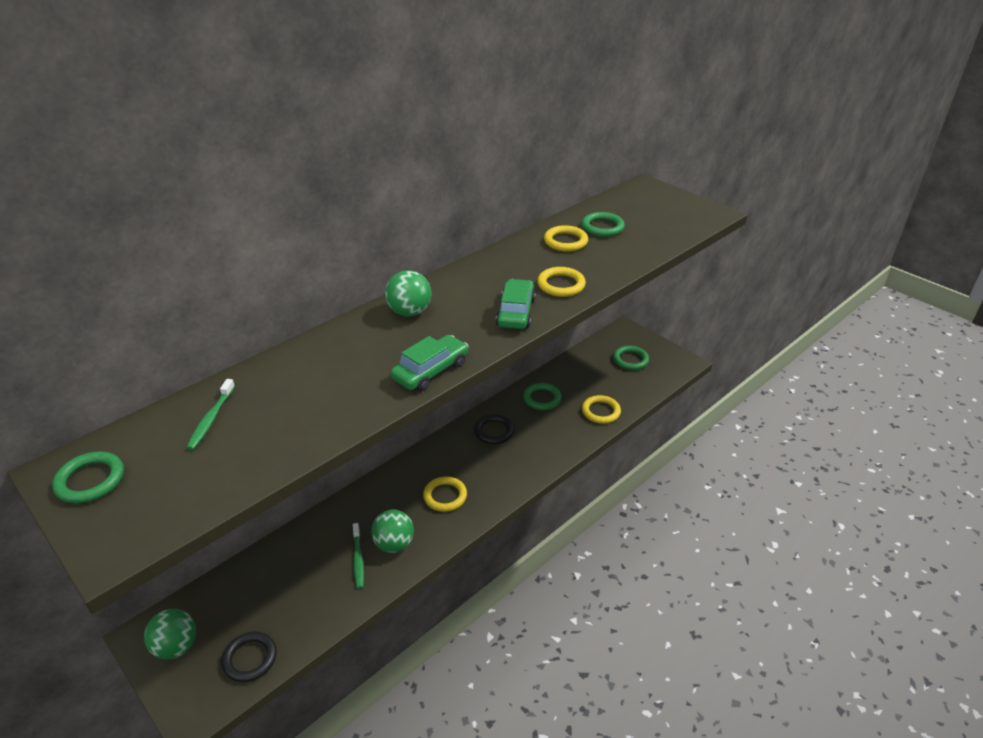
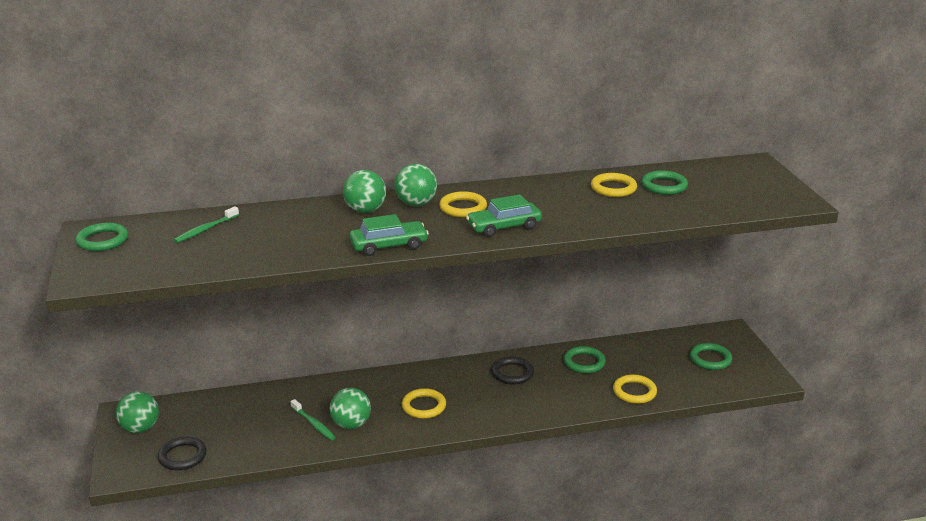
camera: 30 degrees right, 10 degrees down
(358, 559) = (313, 424): green toothbrush -> green toothbrush turned 60 degrees counterclockwise
(367, 336) = (365, 210): none -> green ball
(516, 312) = (504, 227): green car -> green car turned 150 degrees counterclockwise
(561, 285) = (568, 218): yellow ring -> yellow ring (463, 208)

